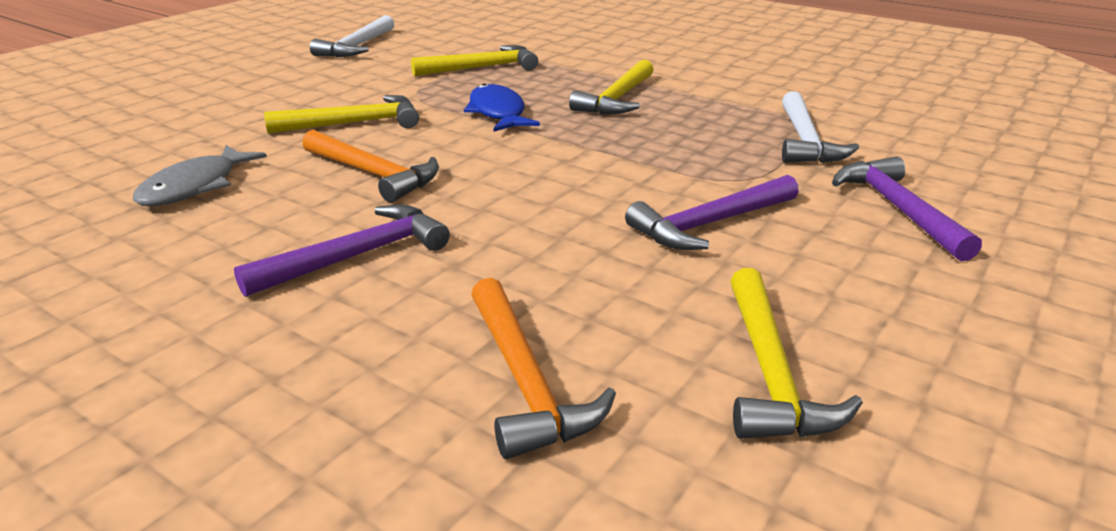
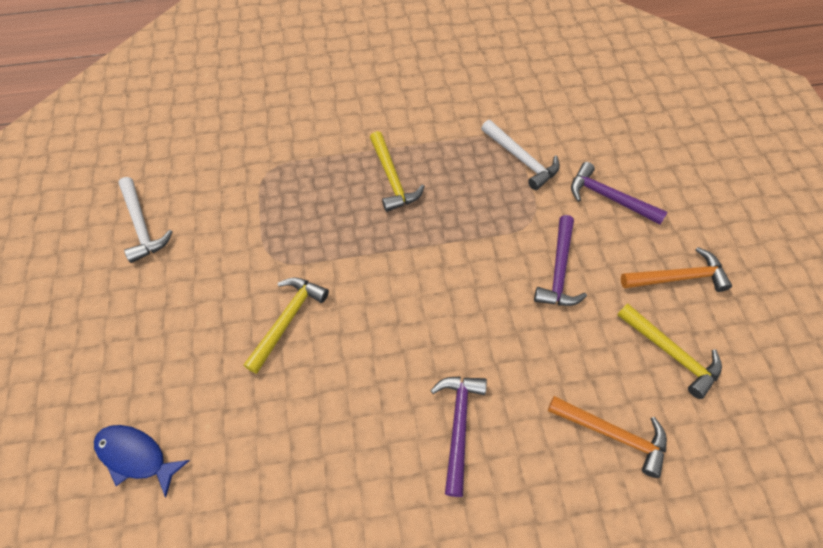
camera: 45 degrees left, 30 degrees up
(195, 187) = (298, 453): grey fish -> none
(373, 174) = (371, 358): orange hammer -> orange hammer (678, 277)
(482, 68) = (269, 195): yellow hammer -> none
(498, 113) = (350, 243): blue fish -> blue fish (136, 456)

